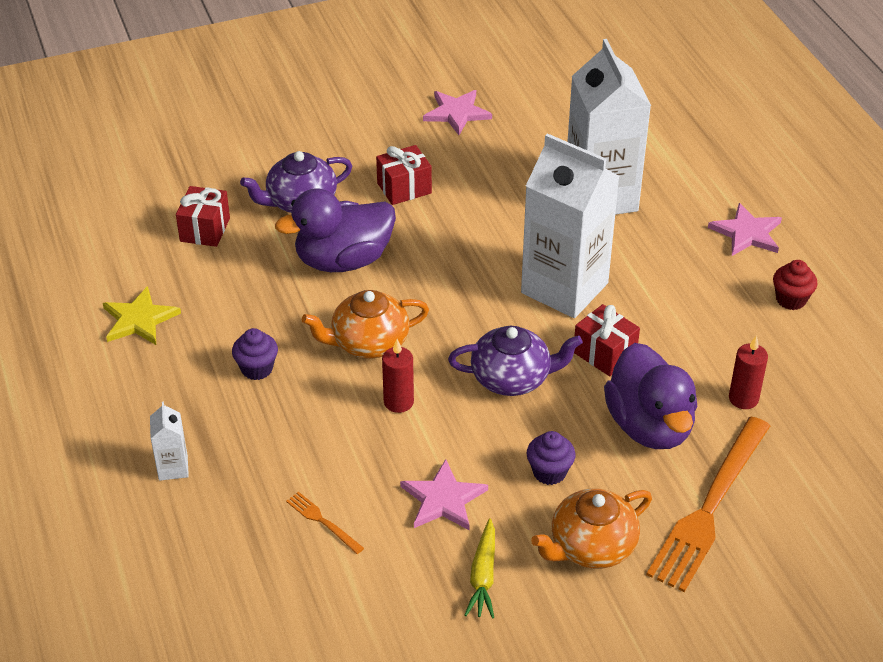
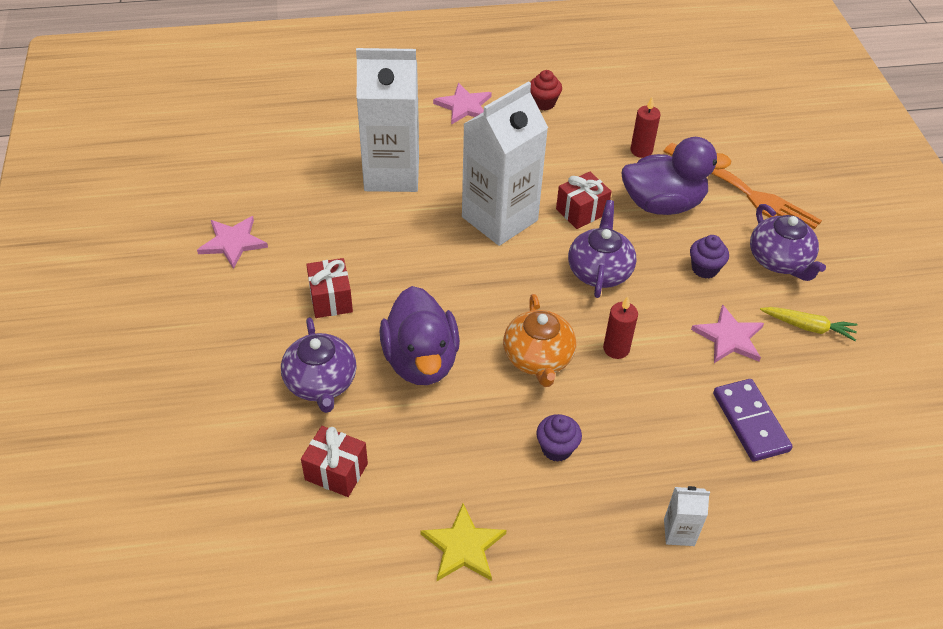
camera: 80 degrees left, 5 degrees up
(322, 521) = (750, 422): orange fork -> purple domino
(591, 547) = (780, 261): orange teapot -> purple teapot

